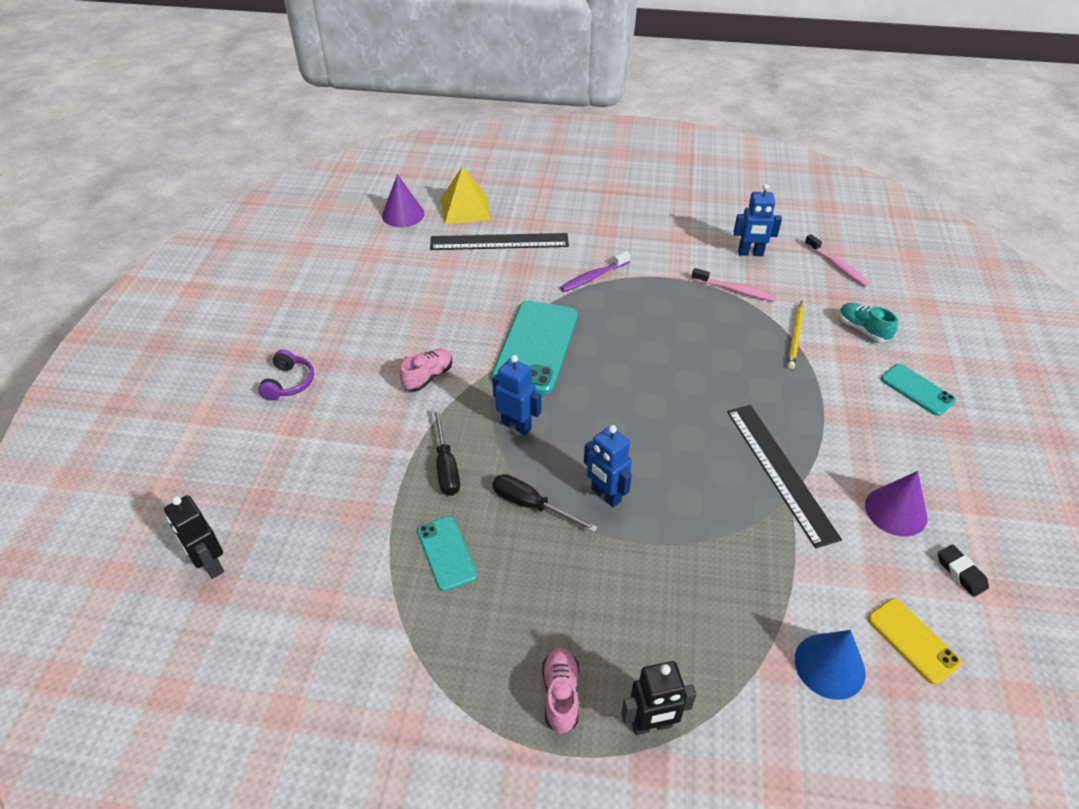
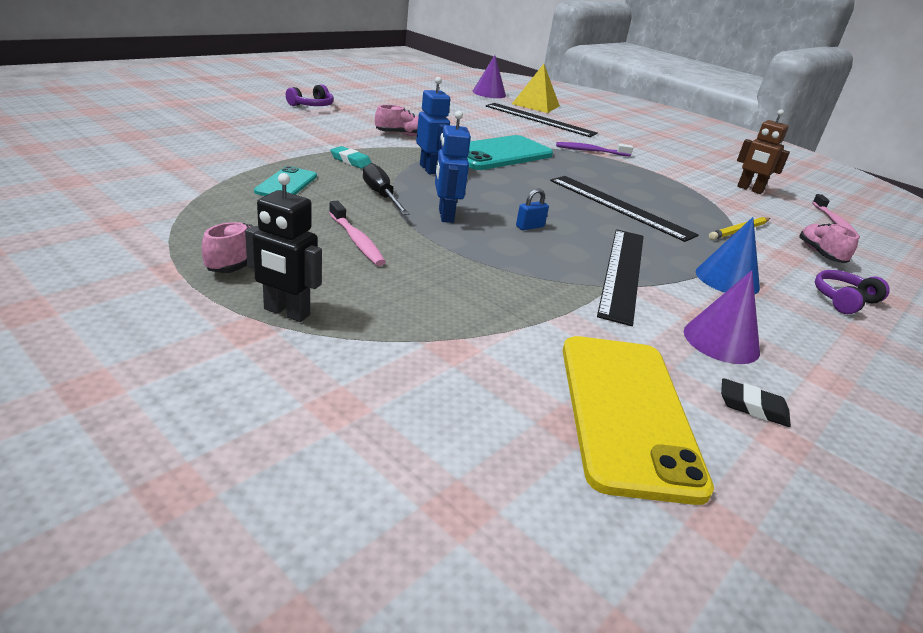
camera: 30 degrees right, 15 degrees down
(210, 564) = (146, 128): black robot -> none
(446, 466) = (351, 161): black screwdriver -> turquoise eraser
(672, 458) = (530, 227): none -> blue padlock
(697, 367) = (619, 207): none -> black ruler
(734, 290) = (709, 195): pink toothbrush -> pink toothbrush (356, 240)
(750, 253) = (749, 189): blue robot -> brown robot
(829, 665) = (506, 376): blue cone -> blue cone (727, 279)
(862, 329) = (820, 254): turquoise shoe -> pink shoe
(913, 640) = (627, 412): yellow phone -> yellow phone, size x1.91
(917, 390) = (843, 300): turquoise phone -> purple headphones
(961, 573) = (752, 407): black eraser -> black eraser turned 75 degrees counterclockwise

